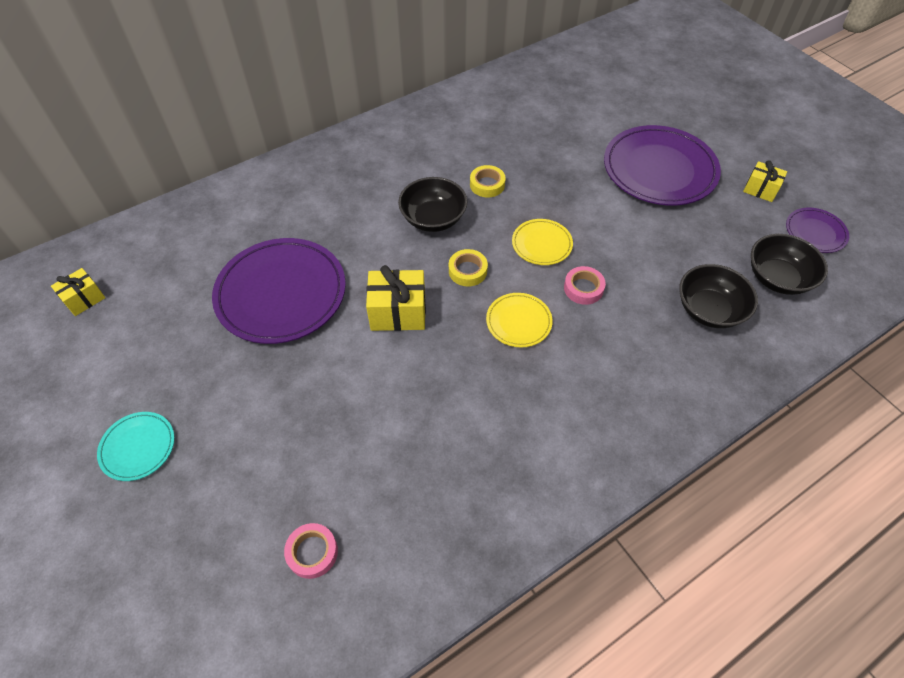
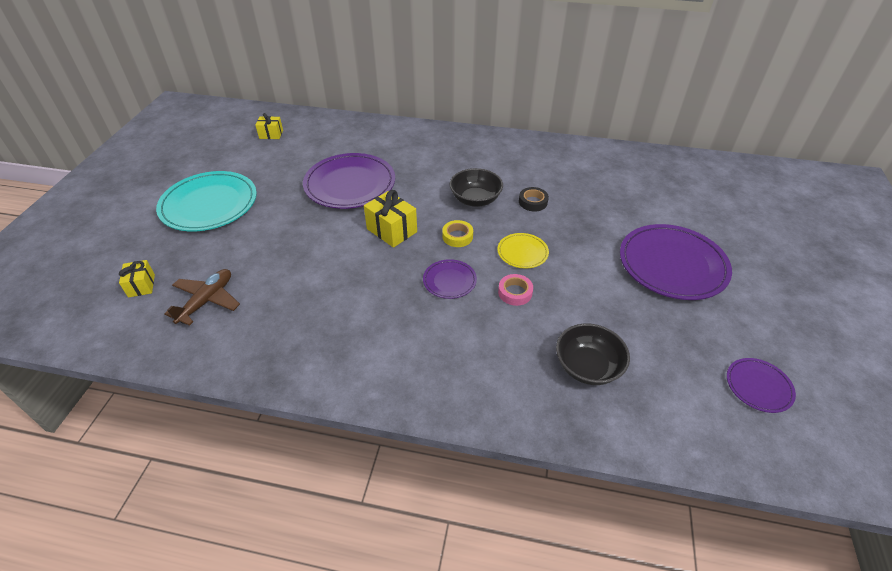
camera: 45 degrees right, 10 degrees down
(138, 447) = (209, 205): turquoise plate -> turquoise plate, size x2.04
(312, 552) = (207, 301): pink tape -> brown plane
(487, 184) = (533, 202): yellow tape -> black tape
(518, 322) = (449, 281): yellow plate -> purple plate
(760, 190) = (746, 328): yellow gift -> yellow gift (141, 285)
(777, 278) = (675, 389): black bowl -> none

